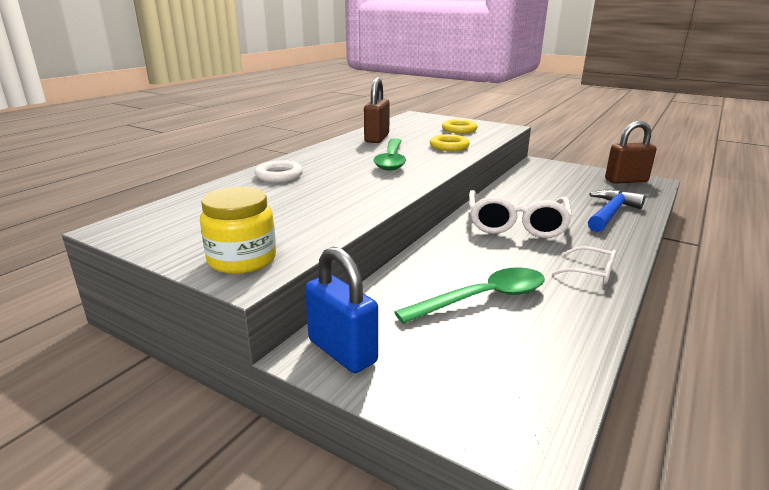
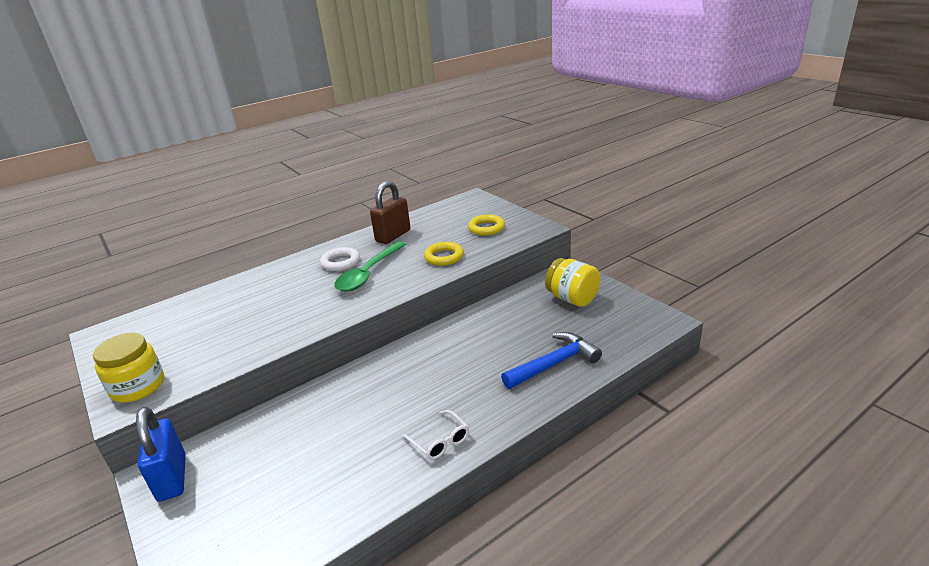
camera: 25 degrees right, 5 degrees up
(279, 175) = (259, 284): white ring -> white ring (340, 262)
(484, 298) = (318, 450): green spoon -> none
(516, 224) = (443, 362): white glasses -> none
(566, 177) = (572, 299): none -> yellow jar
(626, 180) = (633, 314): brown padlock -> none

